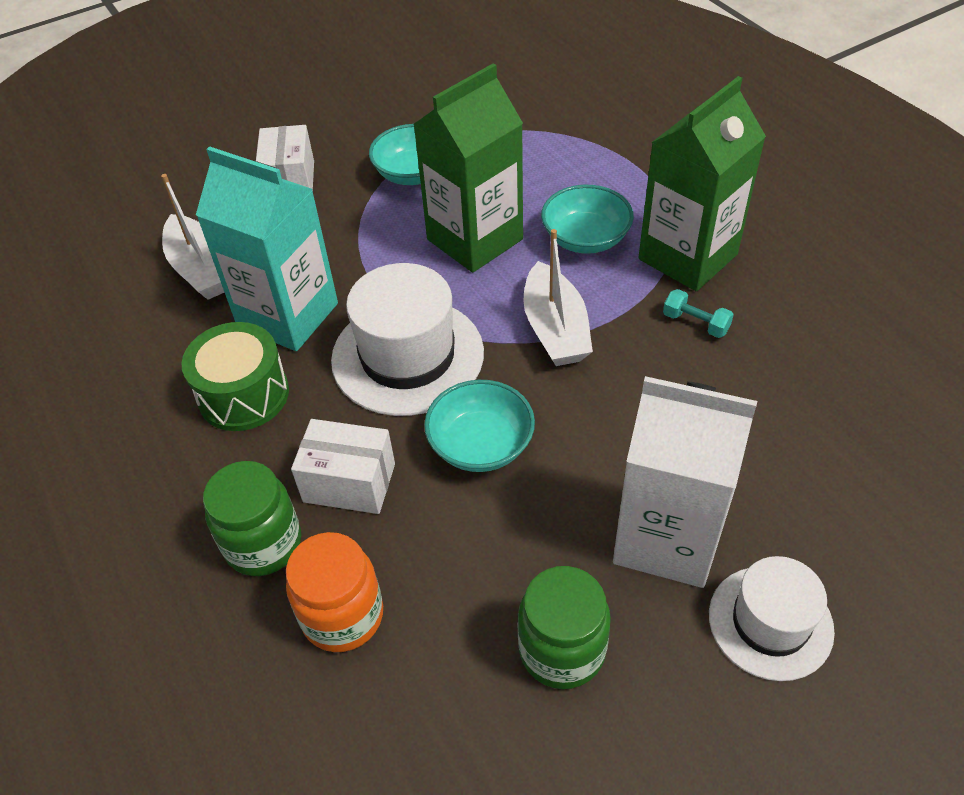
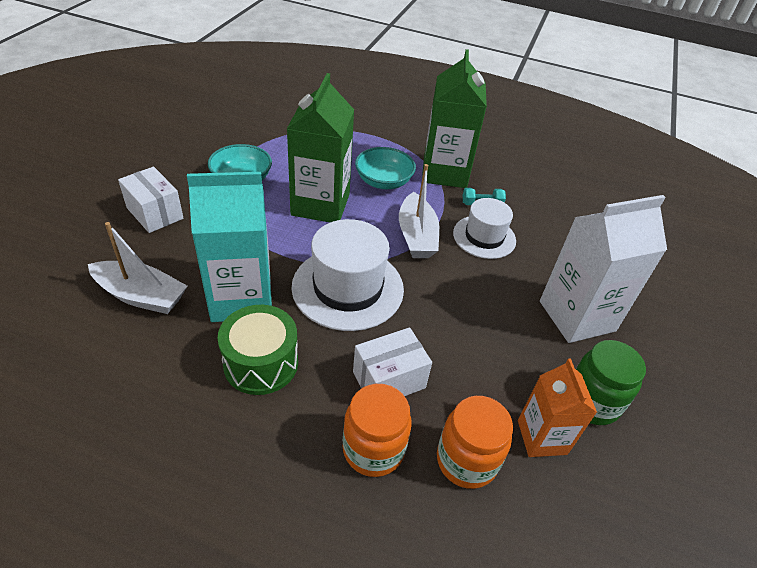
camera: 45 degrees left, 5 degrees down
(263, 544) = (373, 449): green jar -> orange jar
(453, 648) = (542, 437): none -> orange carton
(481, 444) = (441, 317): turquoise bowl -> none
(555, 329) = (416, 236): white boat -> white boat turned 45 degrees clockwise
(770, 622) = (656, 331): white hat -> white hat (484, 237)

